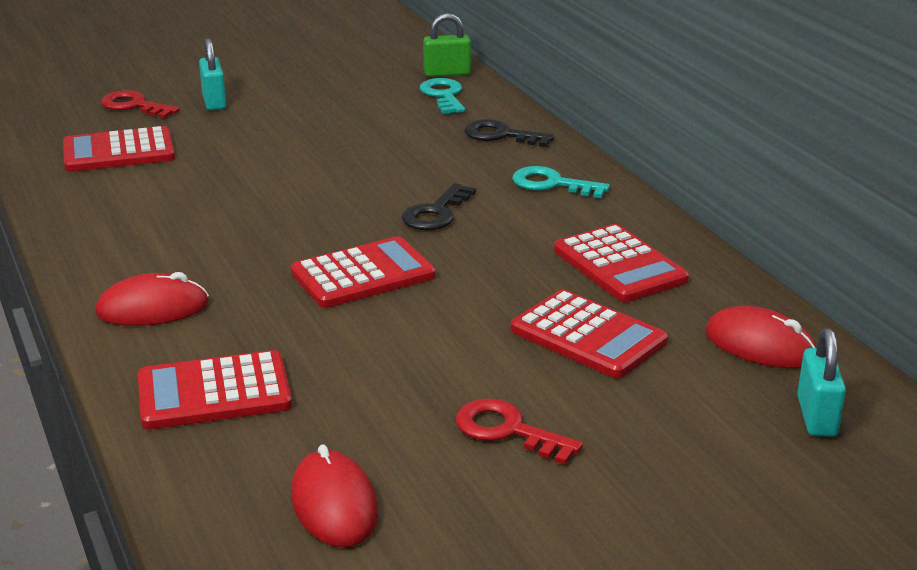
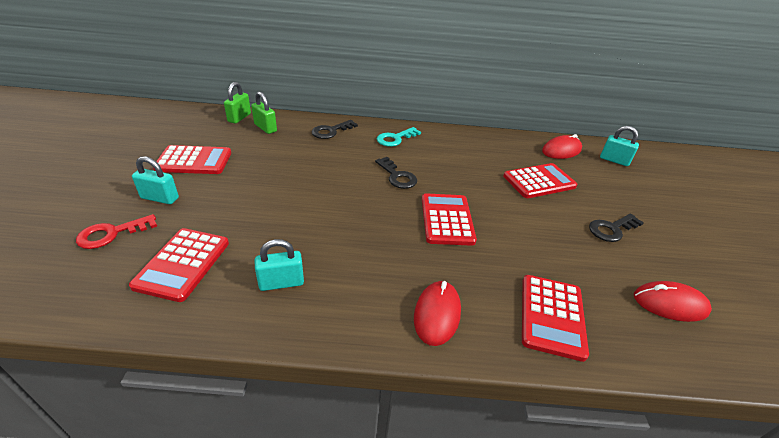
camera: 65 degrees left, 10 degrees up
(132, 206) = (281, 282): none -> turquoise padlock
(444, 95) = (265, 128): turquoise key -> green padlock
(508, 431) = (611, 229): red key -> black key
(619, 265) = (483, 152): red calculator -> red calculator (194, 161)

